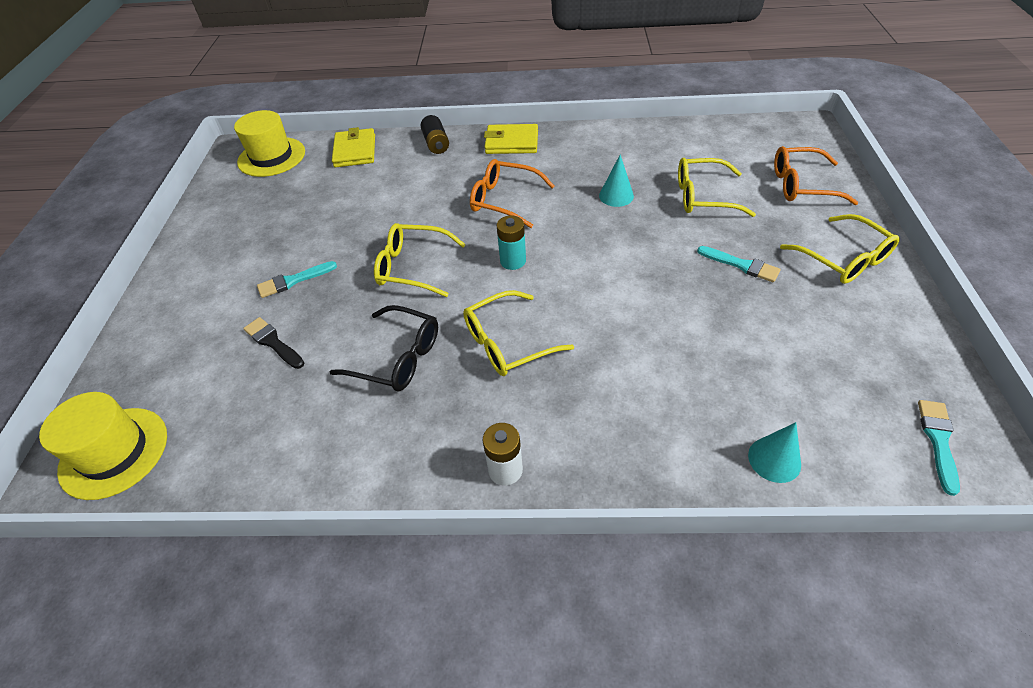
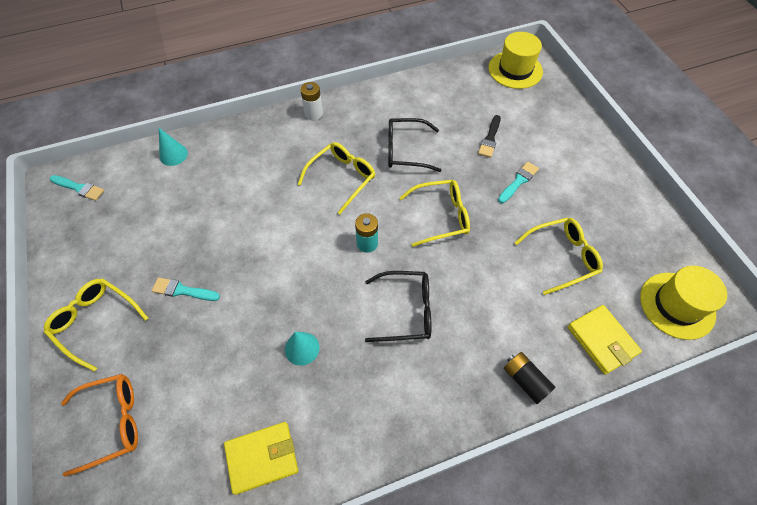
camera: 155 degrees right, 10 degrees up
(273, 342) = (490, 139): black brush -> black brush turned 90 degrees clockwise
(504, 200) = (406, 310): orange glasses -> black glasses
(511, 142) = (442, 408): yellow wallet -> yellow wallet (262, 458)
(703, 196) = (216, 372): yellow glasses -> yellow glasses (562, 257)
(938, 441) = (79, 188): turquoise brush -> turquoise brush turned 60 degrees counterclockwise

